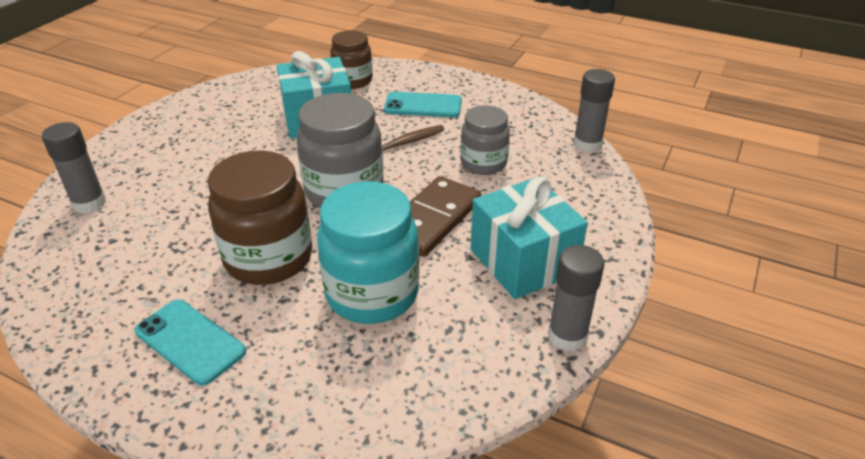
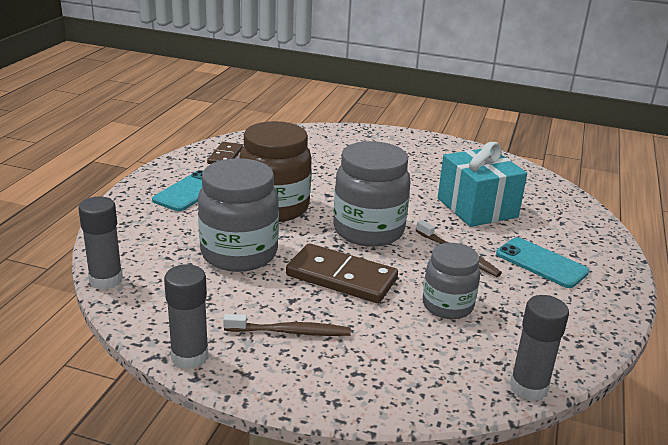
camera: 80 degrees right, 10 degrees down
(89, 203) = (321, 139): grey glue stick -> grey glue stick (106, 280)
(89, 301) = (225, 156): none -> brown domino
(353, 81) = (562, 219): brown jar -> none
(372, 293) = (239, 254): turquoise jar -> grey jar
(423, 105) = (541, 263): turquoise phone -> turquoise phone turned 45 degrees counterclockwise
(523, 261) = (290, 332): turquoise gift -> brown toothbrush

